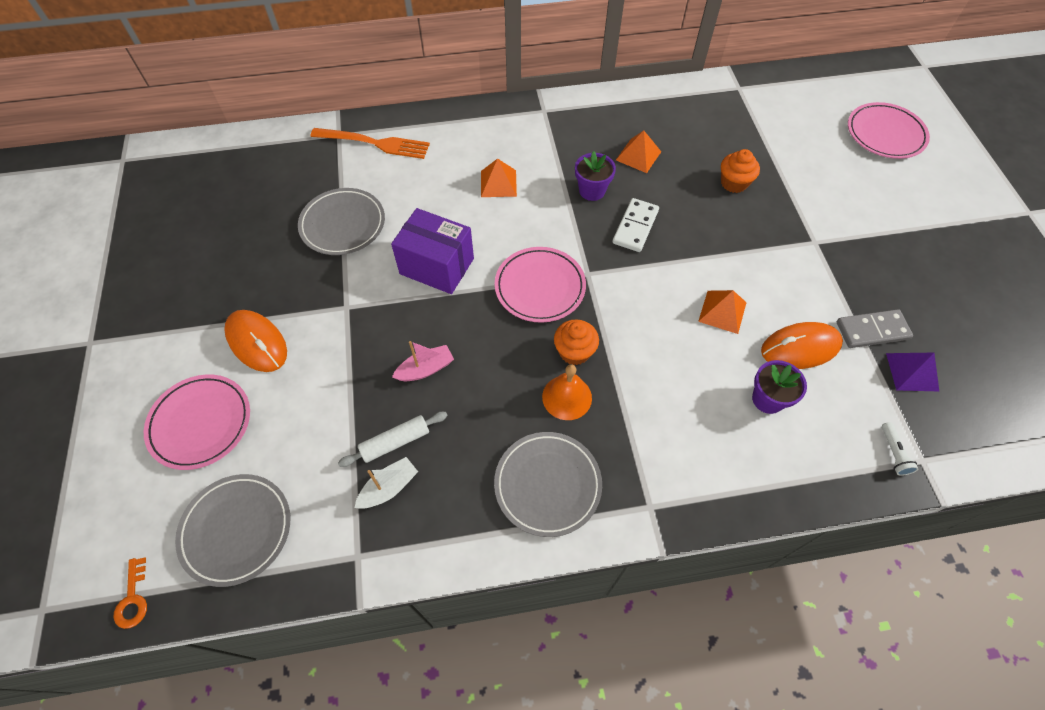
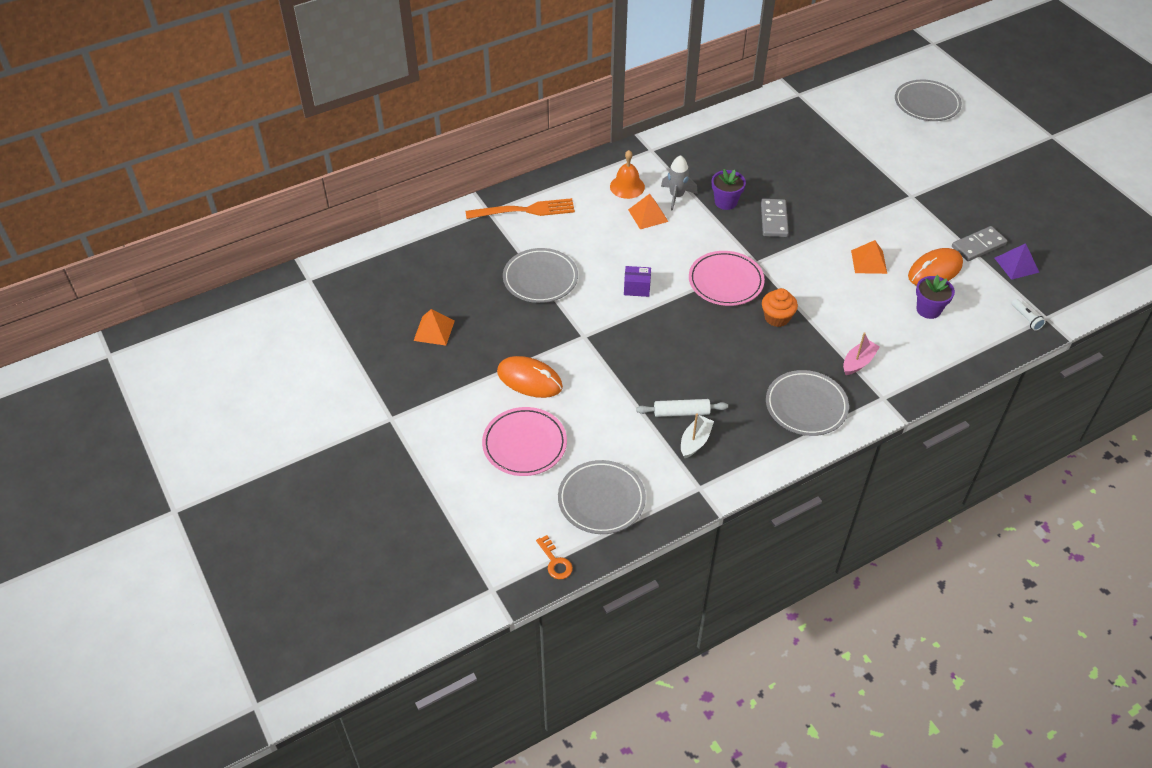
camera: 20 degrees left, 10 degrees down
(395, 442) = (681, 412): white rolling pin -> white rolling pin turned 45 degrees clockwise
(425, 369) = (673, 360): pink boat -> pink boat (858, 362)
(437, 266) = (637, 288): purple box -> purple box, size x0.51
(541, 169) = (676, 196): none -> grey rocket
(567, 397) = (788, 348): orange bell -> orange bell (627, 186)
(635, 227) = (774, 220): white domino -> grey domino
(638, 155) = (747, 166): orange pyramid -> orange pyramid (434, 330)
(734, 183) = (831, 168): orange cupcake -> none
(885, 134) = (926, 104): pink plate -> grey plate

